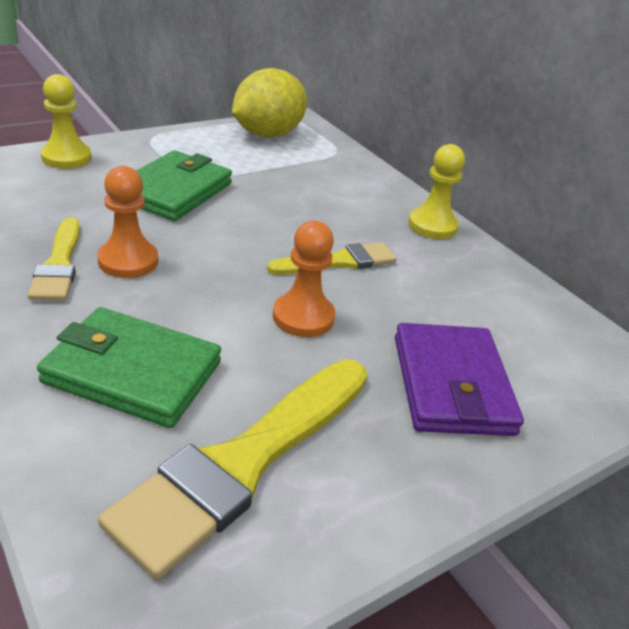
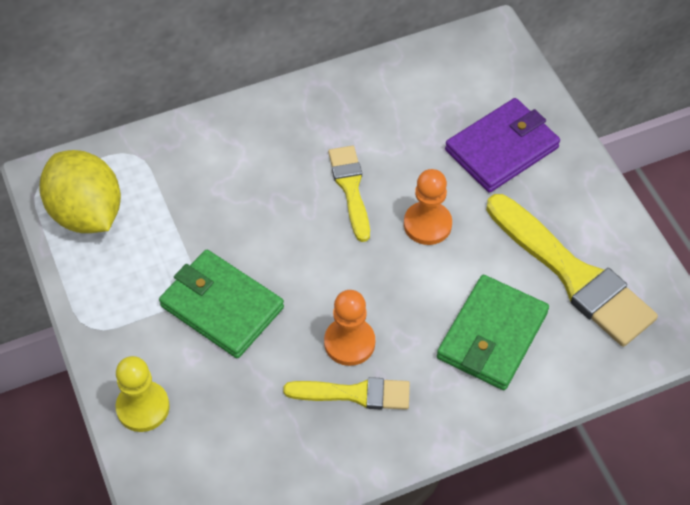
camera: 75 degrees left, 20 degrees up
(432, 226) = (291, 106): yellow pawn -> none
(451, 384) = (501, 149): purple wallet -> purple wallet turned 45 degrees counterclockwise

